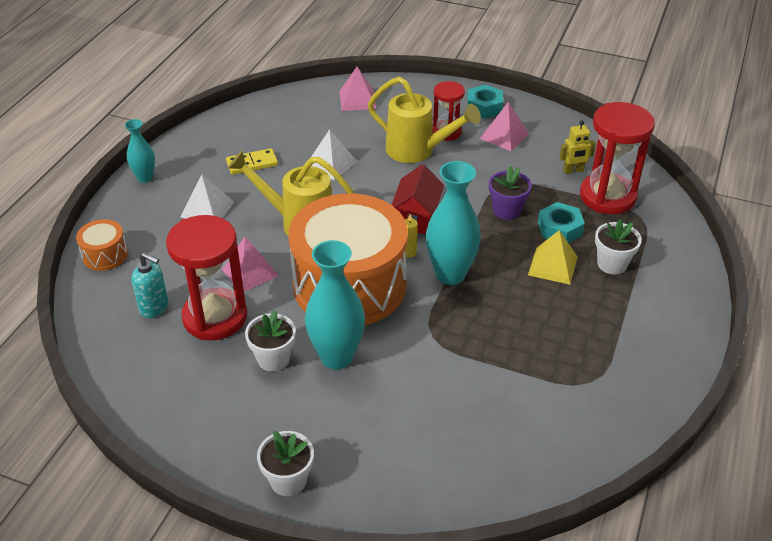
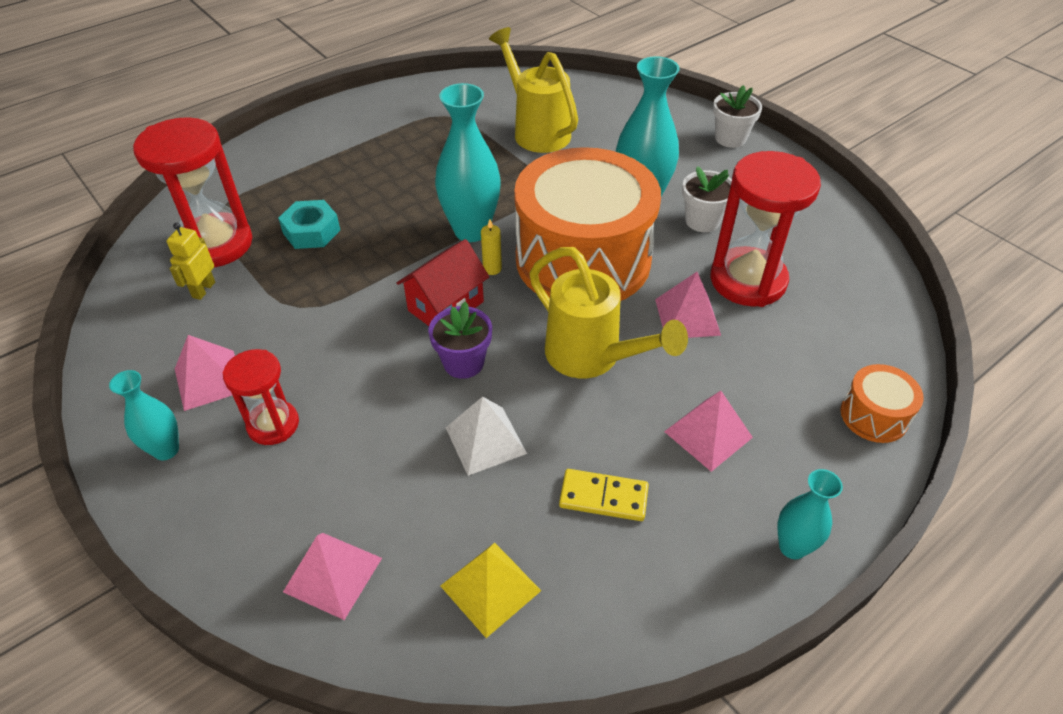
camera: 150 degrees left, 5 degrees up
(154, 307) = (816, 317): turquoise soap dispenser -> none
(207, 209) = (708, 434): white pyramid -> pink pyramid
(418, 151) = (347, 407): yellow watering can -> yellow watering can (536, 130)
(484, 107) = (166, 450): turquoise nut -> turquoise vase
(507, 210) = (338, 273): purple flower pot -> purple flower pot (463, 363)
(553, 265) = (365, 201): yellow pyramid -> yellow pyramid (490, 588)
(573, 171) = (203, 290): yellow robot -> yellow robot turned 90 degrees counterclockwise
(612, 264) = (311, 182): white flower pot -> none

